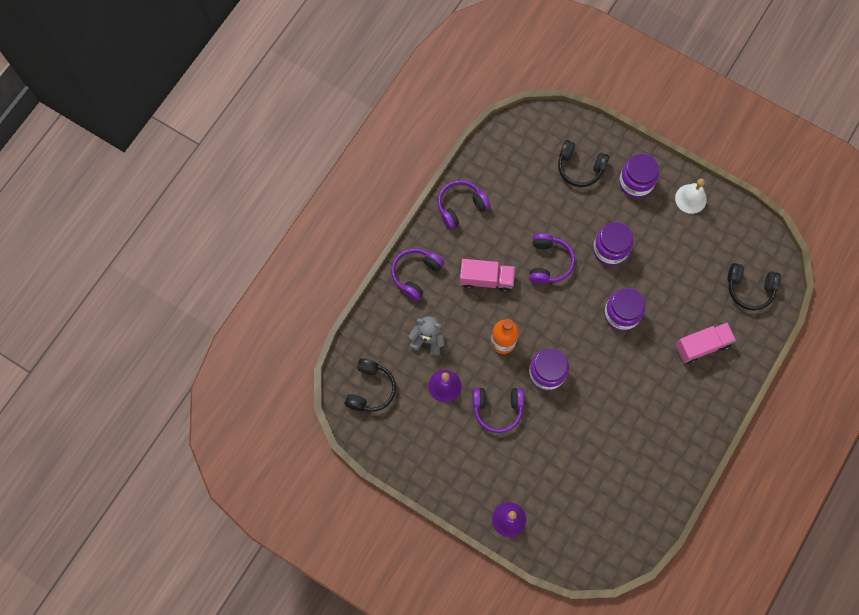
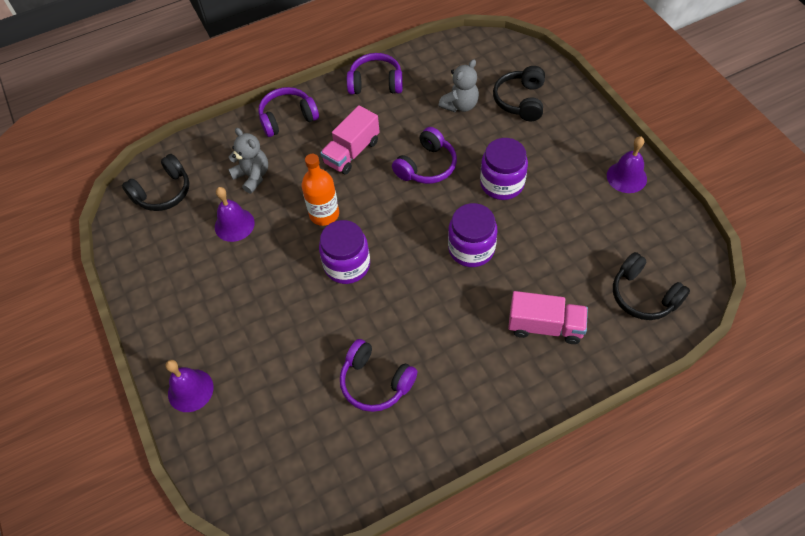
camera: 35 degrees right, 15 degrees down
(486, 279) = (352, 152): pink truck -> pink truck turned 90 degrees clockwise
(497, 409) = (268, 273): purple headphones -> purple headphones (375, 382)
(538, 195) = (460, 105): none -> grey teddy bear
(580, 168) = (520, 101): black headphones -> black headphones turned 45 degrees clockwise
(636, 183) = (572, 137): purple jar -> none
(690, 198) = (626, 177): white bell -> purple bell

